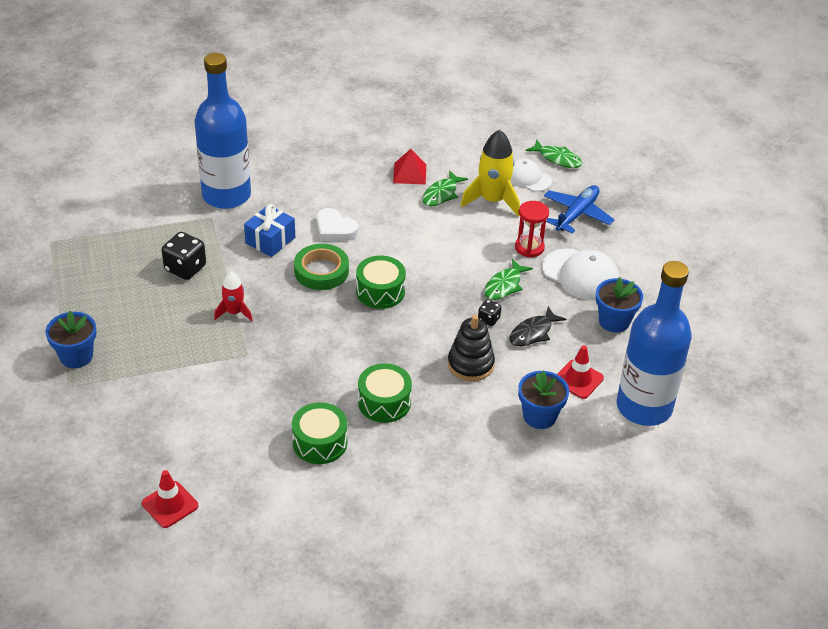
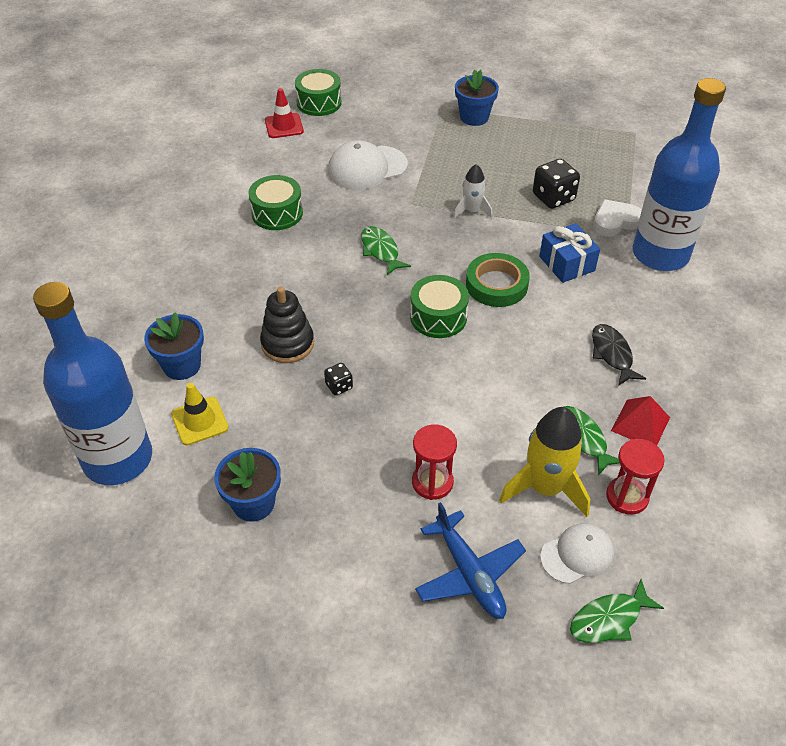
camera: 120 degrees right, 5 degrees up
(234, 312) = (472, 211): red rocket -> white rocket
(335, 229) = (561, 317): white heart -> white heart (615, 221)
(384, 402) = (289, 266): green drum -> green drum (319, 103)
(472, 168) = (627, 497): none -> red hourglass
(504, 285) = (381, 425): green fish -> green fish (381, 250)
(533, 333) = (292, 415): black fish -> black fish (612, 354)
(578, 379) = (199, 421): red traffic cone -> yellow traffic cone
(580, 275) = (351, 512): white cap -> white cap (367, 168)

